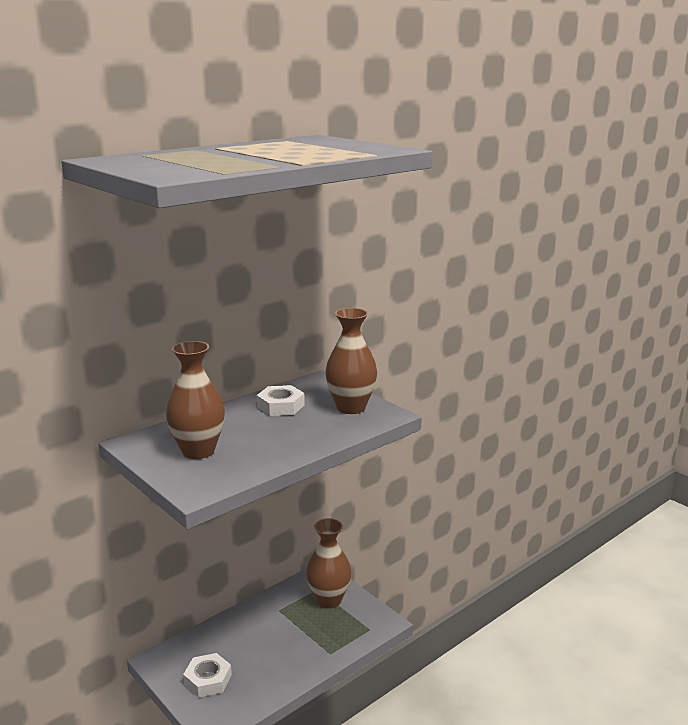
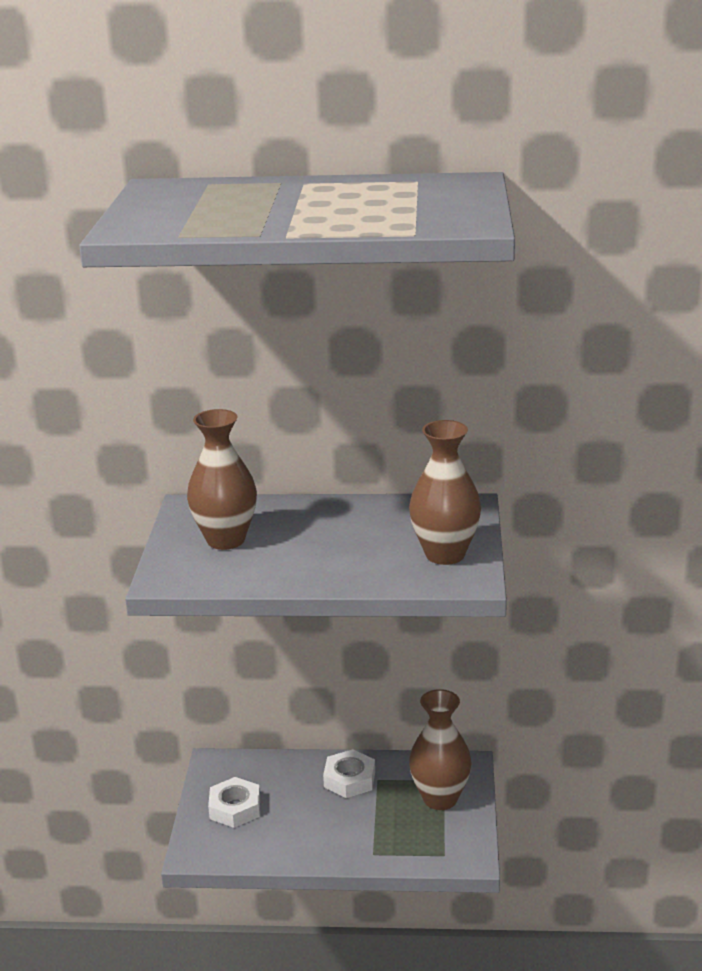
camera: 45 degrees right, 5 degrees up
(280, 406) = (377, 522): white nut -> white nut (349, 779)

